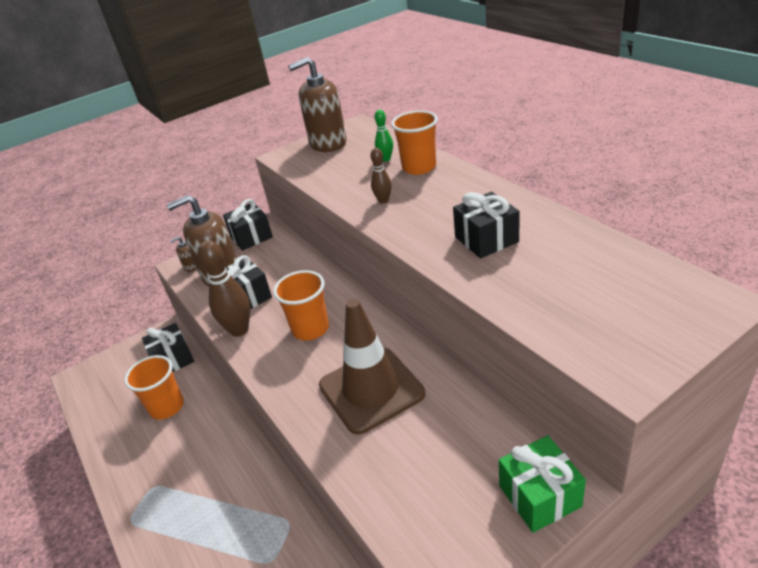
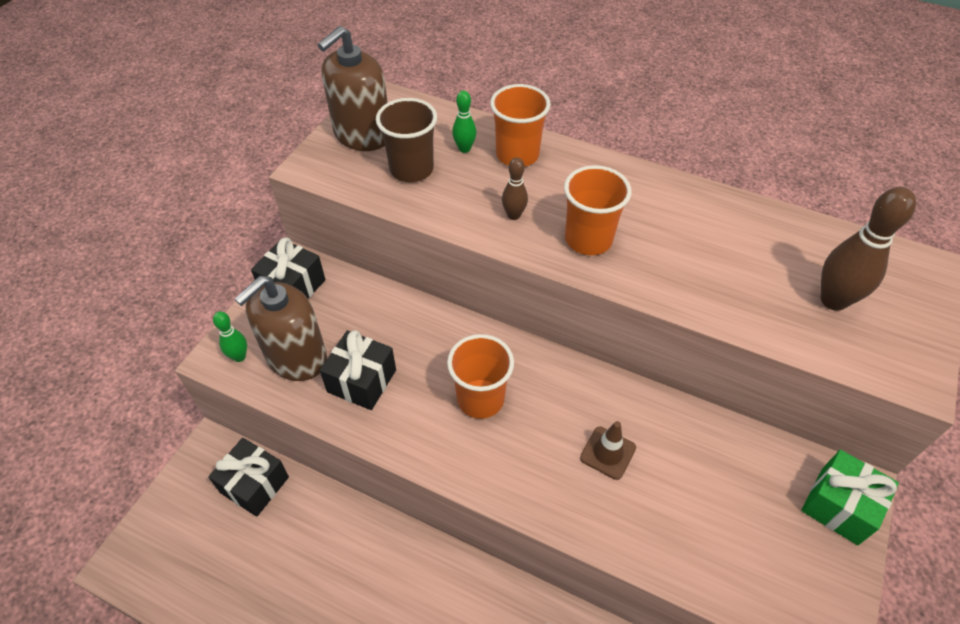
camera: 35 degrees left, 15 degrees up
(167, 407) = (299, 552): orange cup -> orange cup (588, 239)
(191, 267) = (239, 356): brown soap dispenser -> green bowling pin
(239, 330) = (389, 430): brown bowling pin -> brown bowling pin (833, 300)
(340, 165) = (411, 169): none -> brown cup
(371, 389) = (608, 453): brown traffic cone -> brown traffic cone, size x0.46
(486, 239) = (673, 246): black gift -> none

